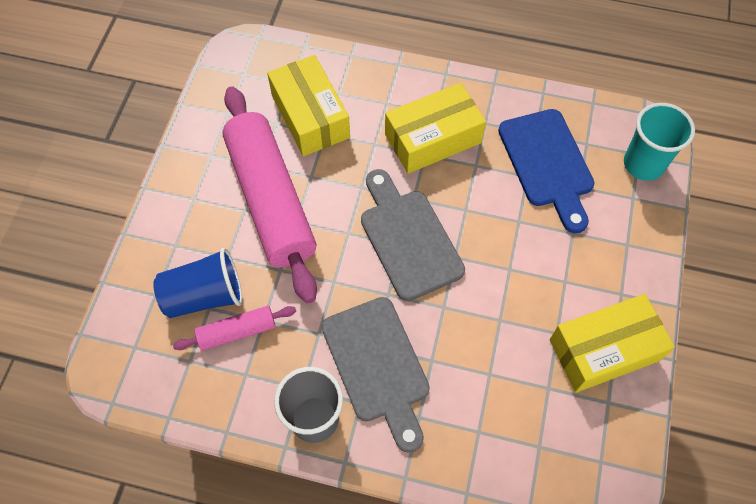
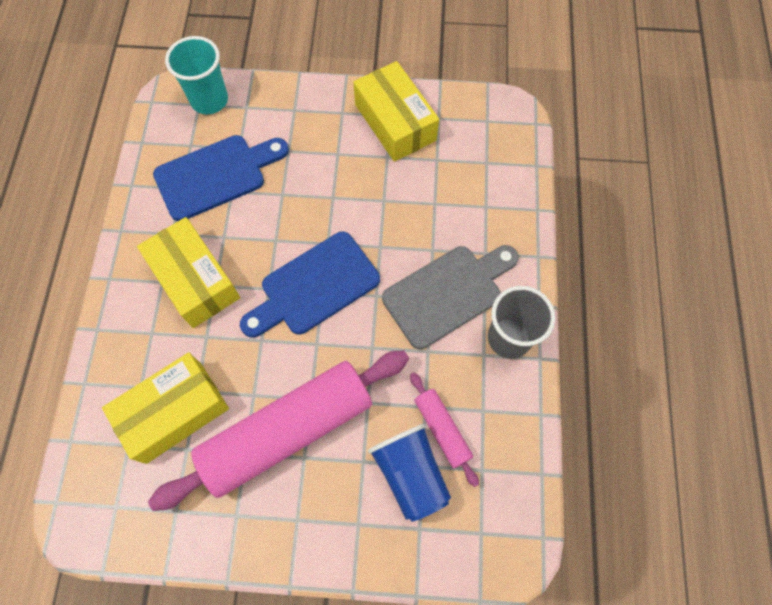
camera: 100 degrees left, 5 degrees up
(408, 238) = (314, 287): grey cutting board -> blue cutting board

